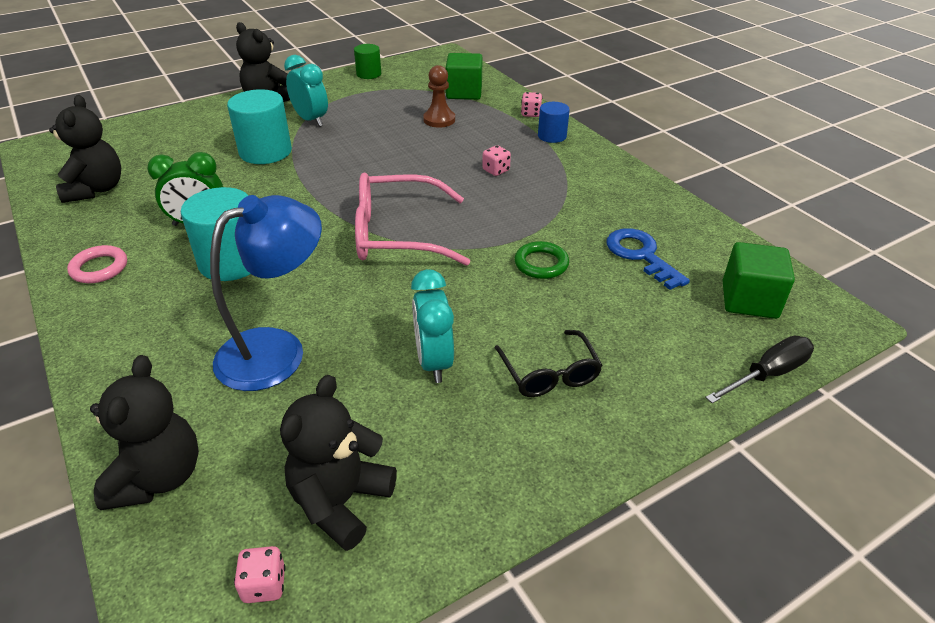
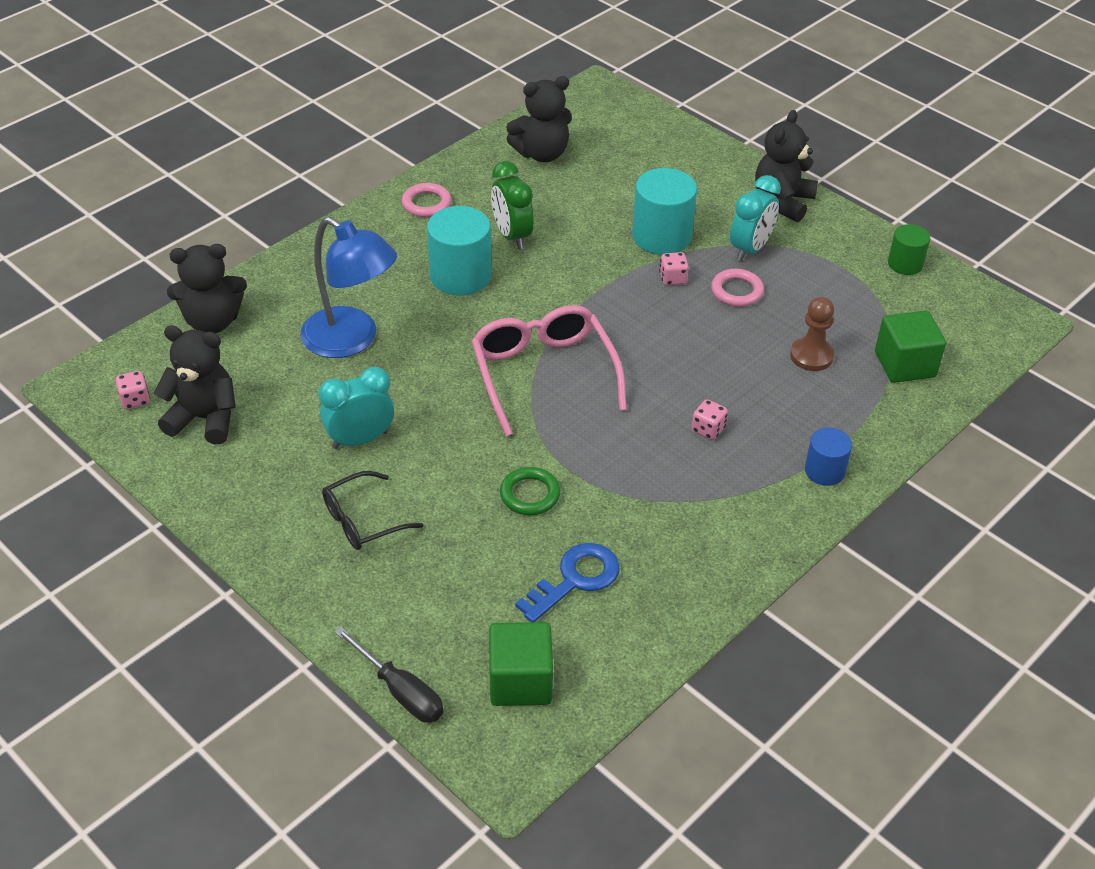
camera: 75 degrees right, 5 degrees up
(354, 133) = (736, 291): none -> pink ring
(530, 114) = (879, 441): pink dice -> pink dice (673, 278)

